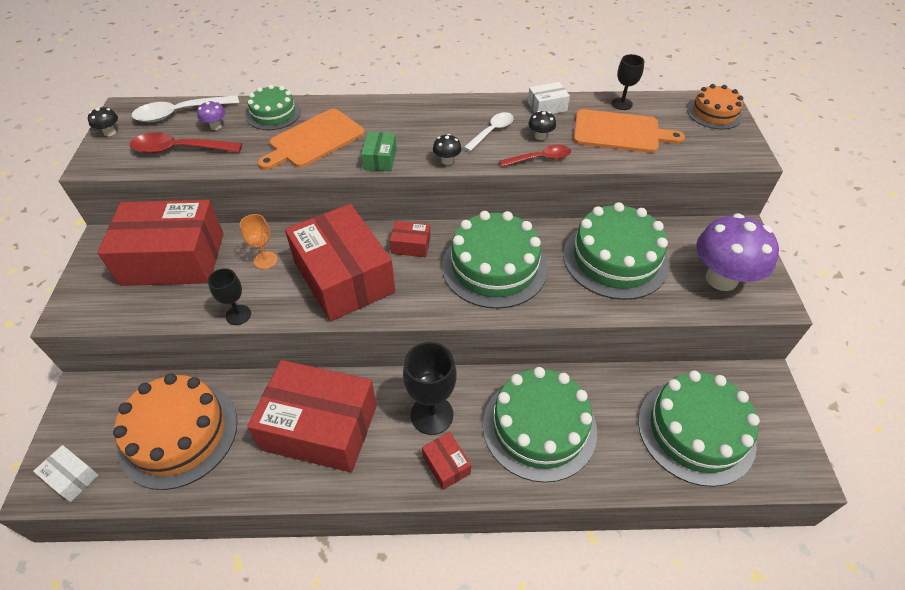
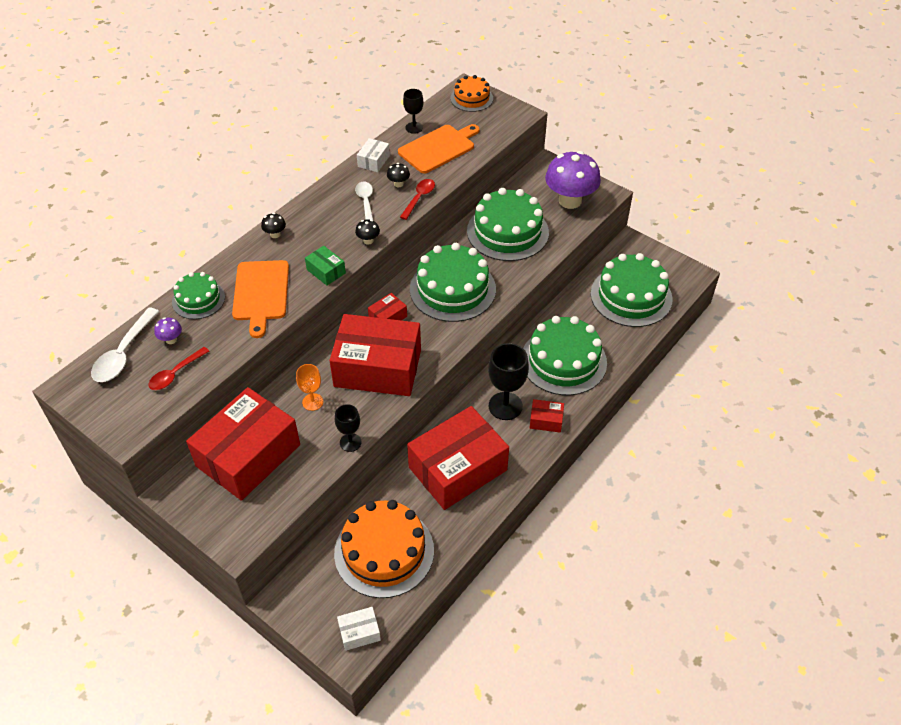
camera: 50 degrees left, 0 degrees up
(110, 132) = (93, 408): black mushroom -> black mushroom (275, 234)
(180, 150) = (175, 374): red spoon -> red spoon, size x0.67

